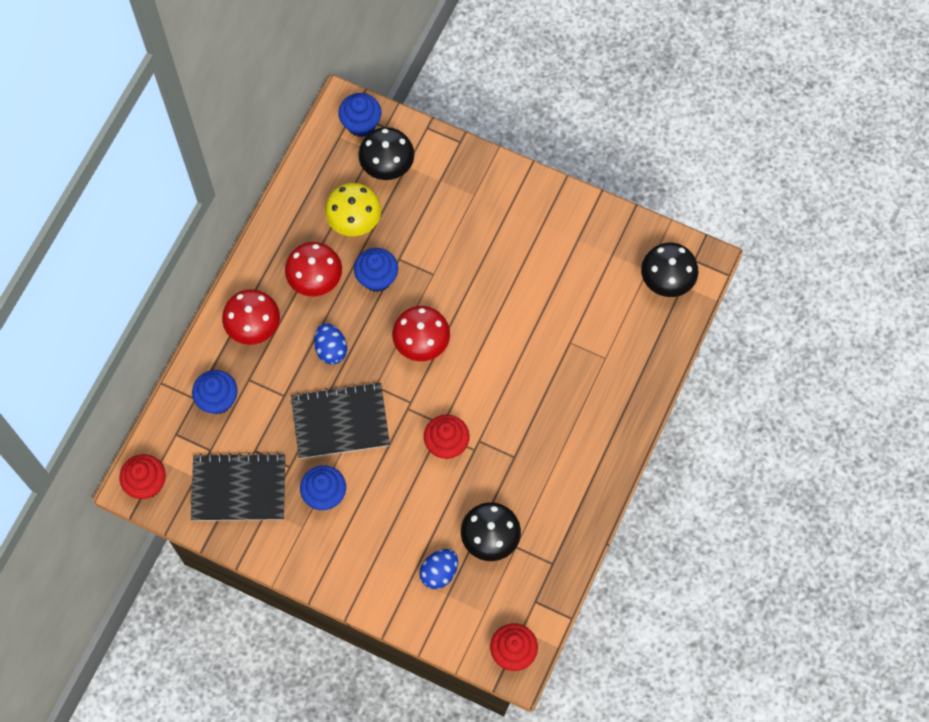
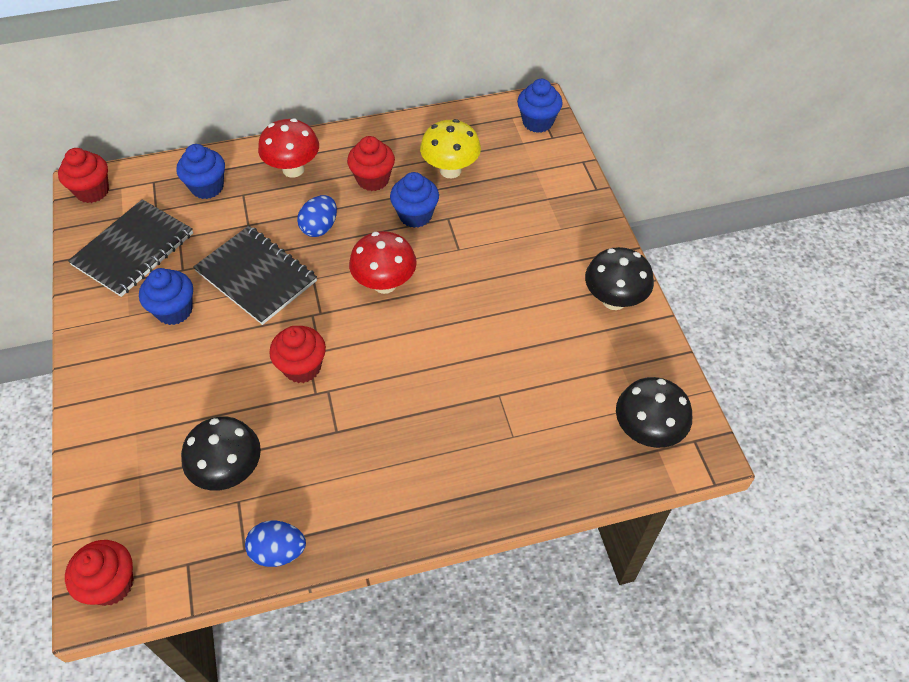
camera: 50 degrees right, 15 degrees down
(239, 488) = (133, 249): black notebook -> black notebook turned 75 degrees clockwise
(315, 280) = (373, 179): red mushroom -> red cupcake
(387, 166) = (520, 159): black mushroom -> black mushroom (614, 300)
(439, 572) = (159, 452): blue egg -> blue egg (278, 551)

